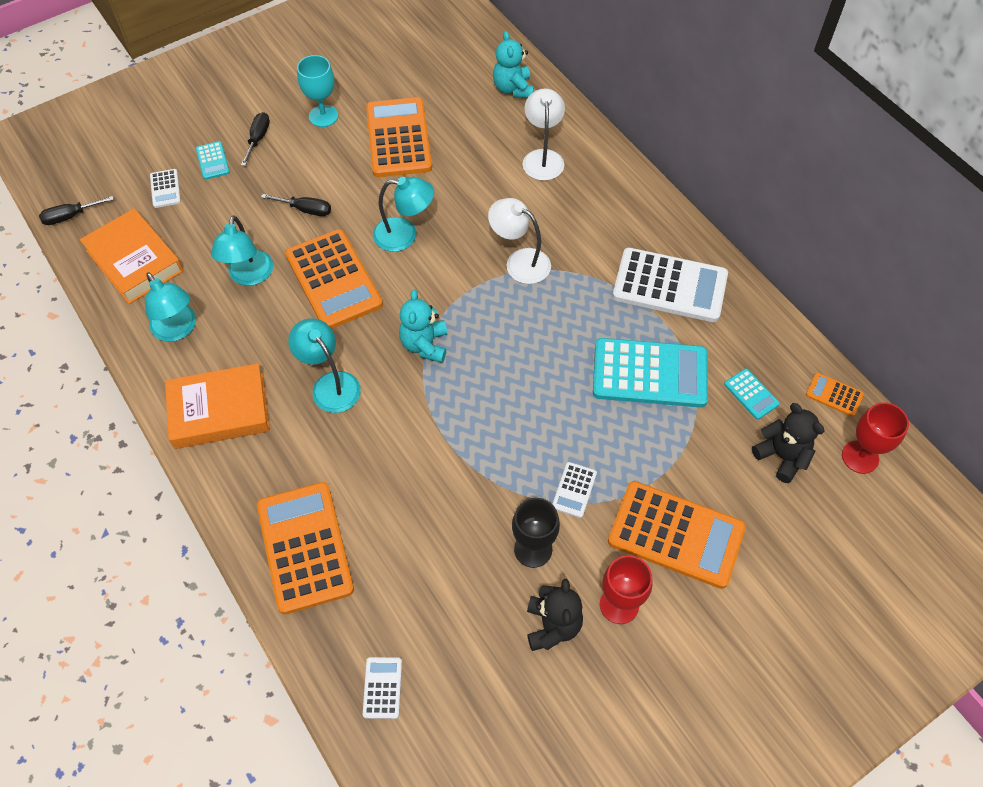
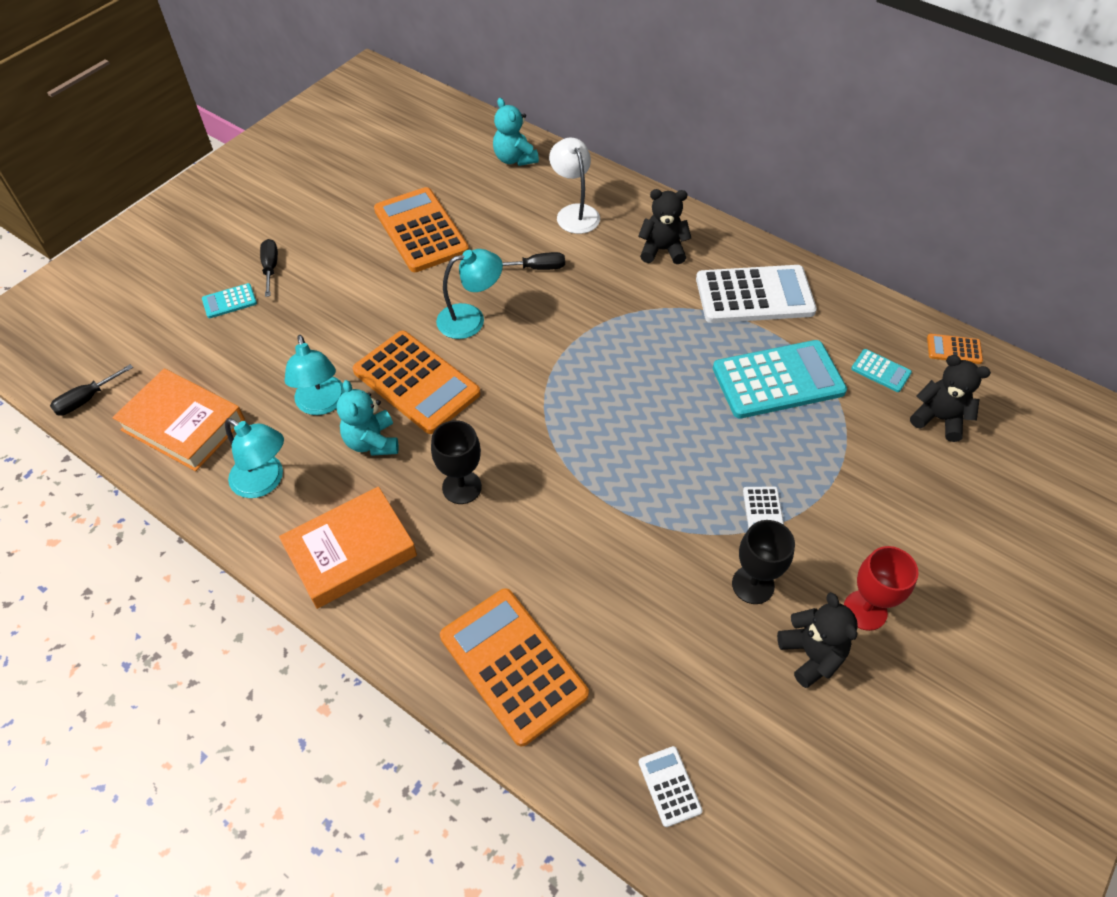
camera: 20 degrees left, 5 degrees down
(165, 189) = (187, 342): white calculator -> none
(213, 161) = (229, 301): turquoise calculator -> turquoise calculator turned 105 degrees clockwise
(305, 210) = (354, 322): black screwdriver -> black screwdriver (537, 268)
(323, 116) = (332, 229): turquoise goblet -> none
(330, 384) = (461, 487): turquoise lamp -> black goblet
(425, 345) = (543, 418): turquoise teddy bear -> turquoise teddy bear (372, 442)
(519, 262) = (600, 313): white lamp -> none
(606, 217) = (662, 250): none -> black teddy bear
(676, 534) = (882, 523): orange calculator -> none
(860, 457) = (1007, 397): red goblet -> none

